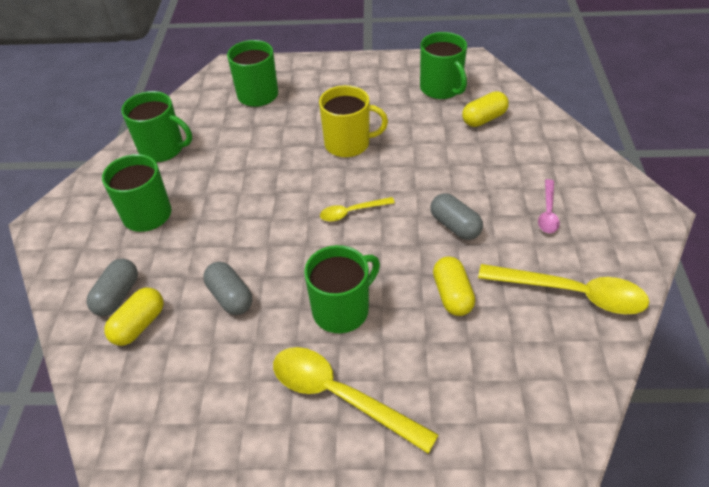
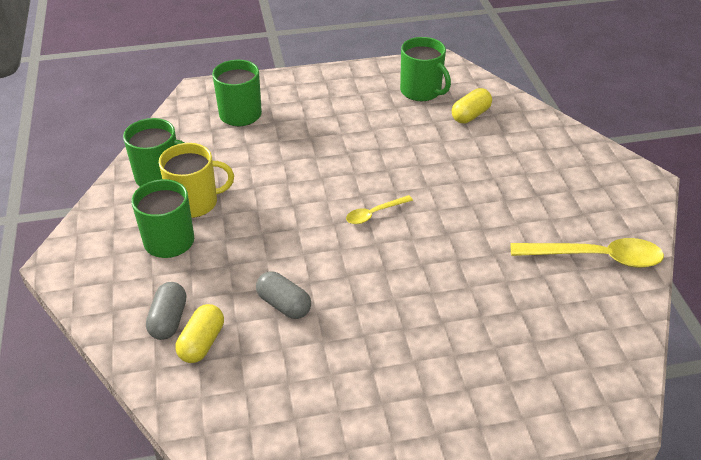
camera: 15 degrees left, 5 degrees down
(340, 396) = (420, 373): yellow spoon -> none
(342, 310) = (395, 300): green mug -> none
(348, 144) = (349, 151): yellow mug -> yellow mug (195, 202)
(452, 295) = (492, 273): yellow capsule -> none
(455, 226) = (475, 214): grey capsule -> none
(548, 212) = (554, 192): pink spoon -> none

